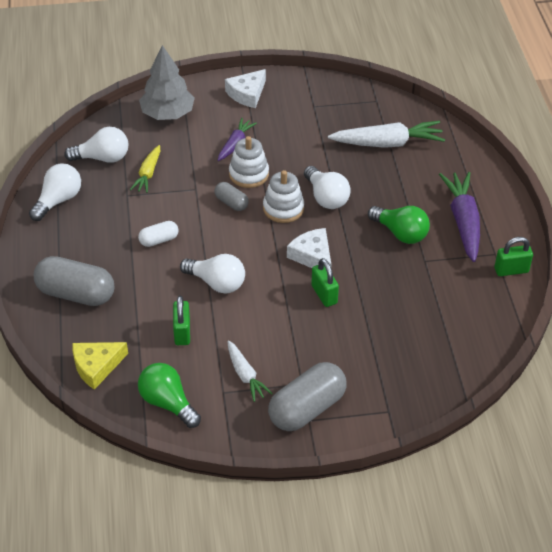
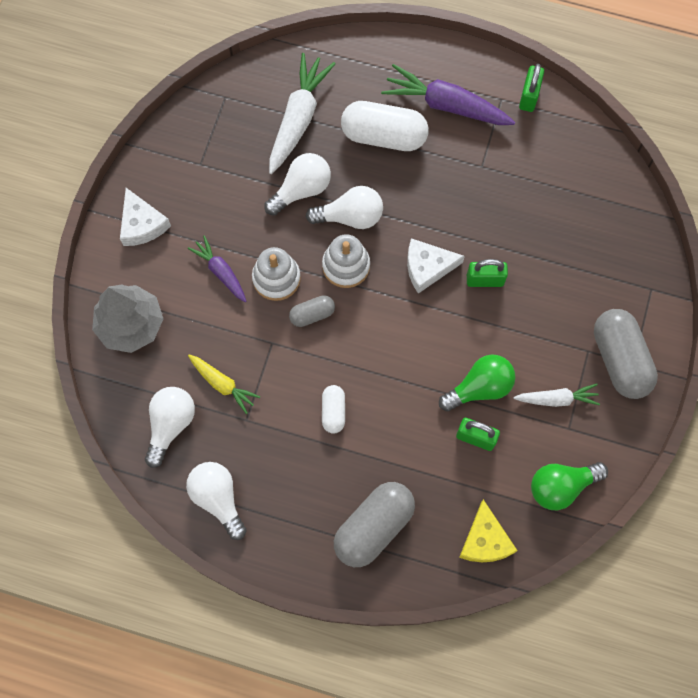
camera: 65 degrees left, 25 degrees up
(216, 283) = (422, 377): white light bulb -> white light bulb (301, 190)
(400, 233) = (435, 170): green light bulb -> green light bulb (479, 388)
(408, 194) = (384, 136): none -> white capsule

